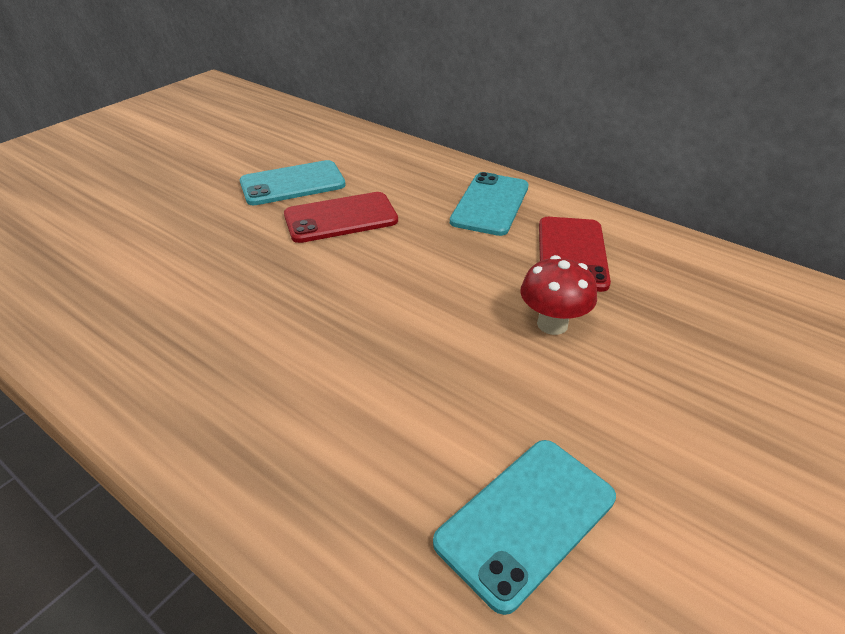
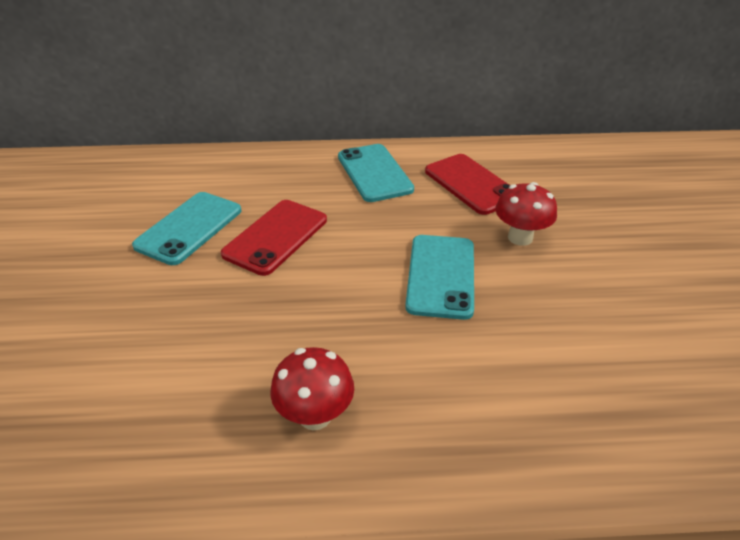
camera: 40 degrees left, 0 degrees up
(191, 358) = (315, 415): none -> red mushroom
(526, 519) = (655, 362): turquoise phone -> turquoise phone (441, 276)

